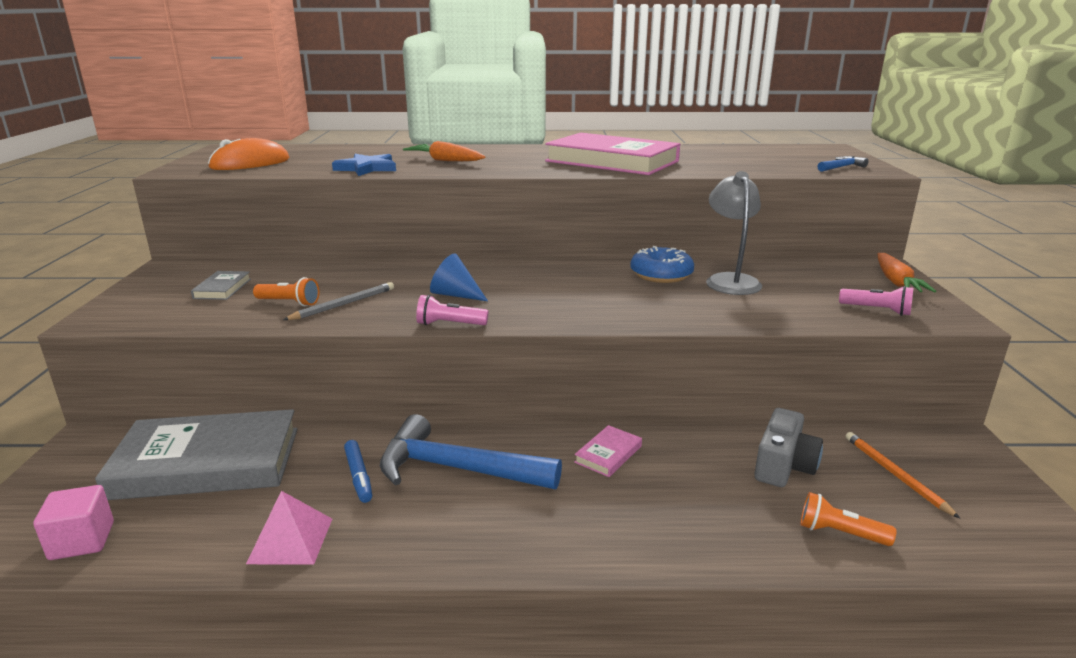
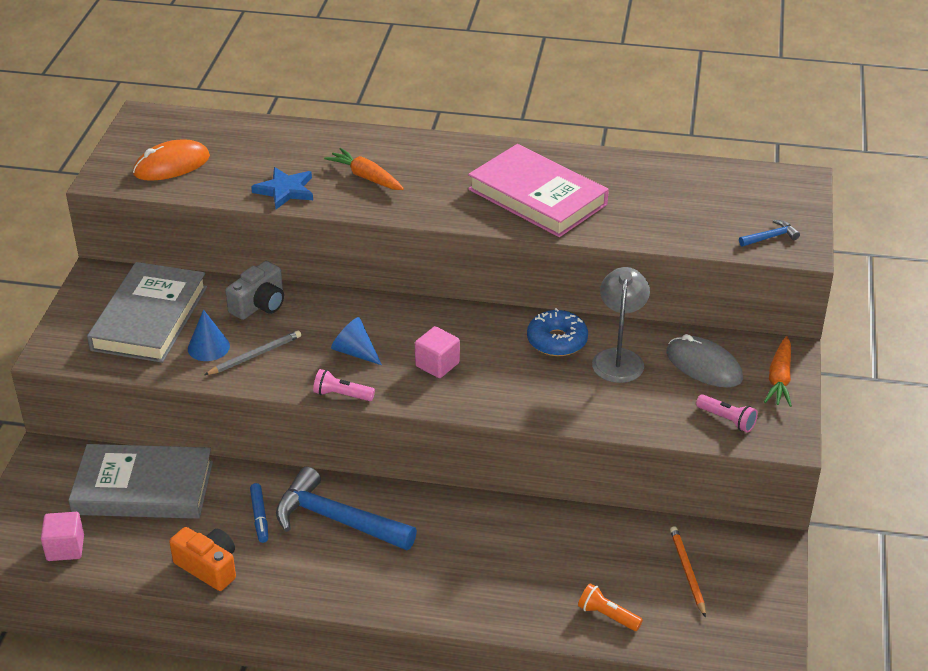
camera: 10 degrees right, 15 degrees up
(222, 289) = (149, 318): grey book -> grey book, size x2.44
(289, 303) = (208, 347): orange flashlight -> blue cone
(291, 540) = (208, 567): pink pyramid -> orange camera
(548, 297) = (437, 364): none -> pink cube
(608, 454) = (462, 521): pink book -> none
(783, 466) = (601, 551): grey camera -> grey camera (259, 304)
(816, 279) = (704, 366): none -> grey mouse

